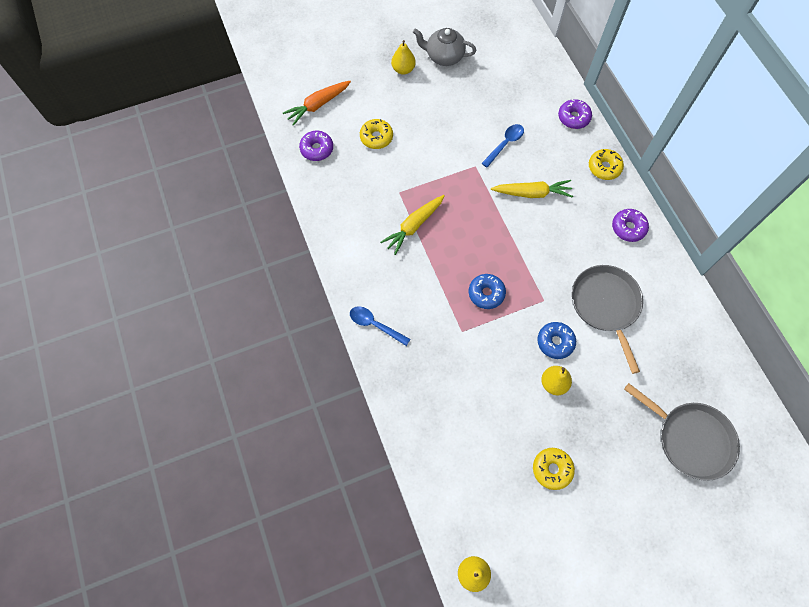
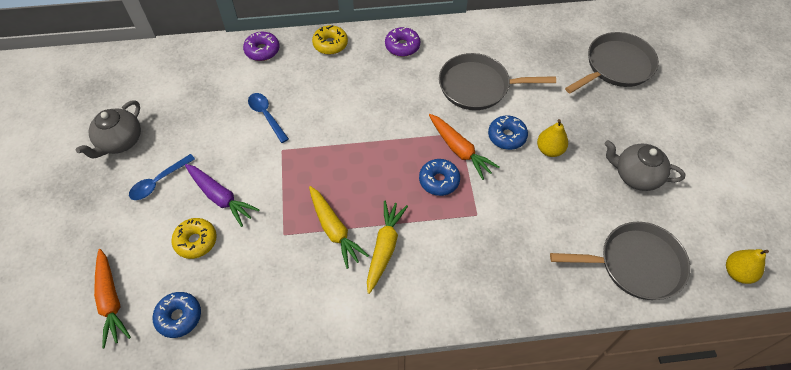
camera: 75 degrees left, 10 degrees down
(317, 149) = (179, 317): purple donut -> blue donut
(375, 325) = (449, 302): blue spoon -> blue spoon (159, 182)
(403, 69) = (113, 188): yellow pear -> none
(417, 140) = (220, 197): none -> purple carrot
(453, 475) = (636, 264): none -> grey pan
(524, 304) = (459, 150): none -> orange carrot
(532, 193) = (336, 109): yellow carrot -> yellow carrot (384, 248)
(552, 469) = (636, 176): yellow donut -> grey teapot

